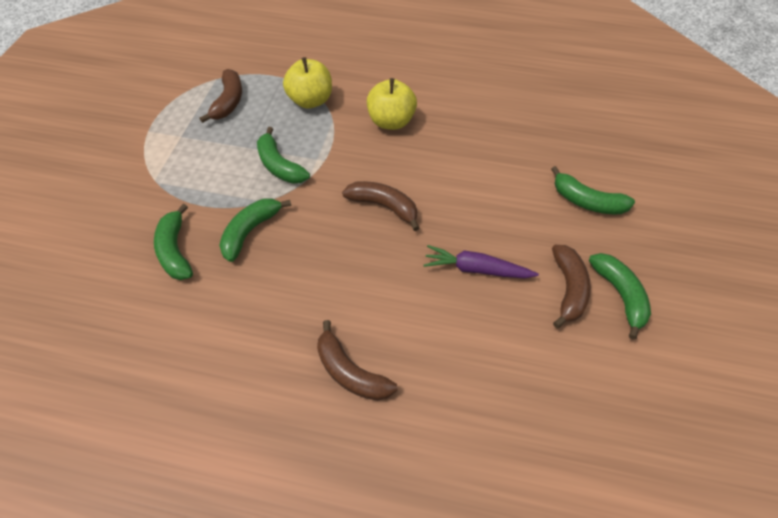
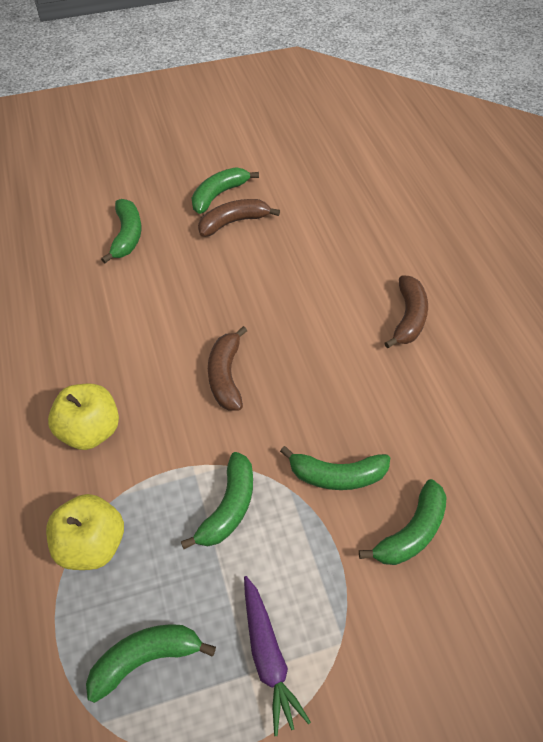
camera: 120 degrees left, 0 degrees up
(228, 102) = (146, 658): brown banana -> green banana
(476, 269) = (253, 280): purple carrot -> purple carrot (268, 656)

